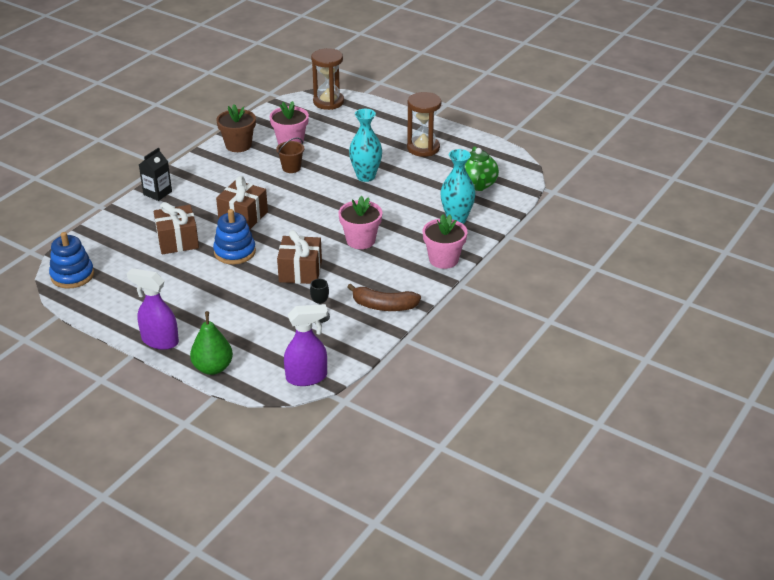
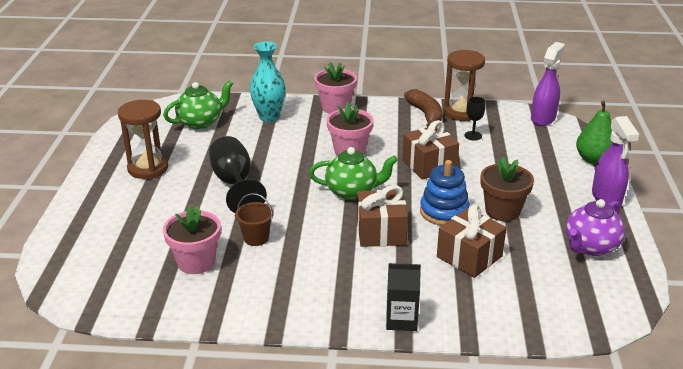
camera: 120 degrees left, 5 degrees down
(72, 275) = (609, 302): blue stacking toy -> none
(123, 298) = (590, 247): none -> purple teapot
(238, 145) = (234, 303): brown flower pot -> brown flower pot (502, 211)
(303, 222) = (352, 191): none -> green teapot
(307, 377) = (543, 118): purple spray bottle -> purple spray bottle turned 75 degrees clockwise
(328, 102) = (66, 271): brown hourglass -> brown hourglass (461, 112)
(366, 176) = (234, 184): turquoise vase -> black goblet

